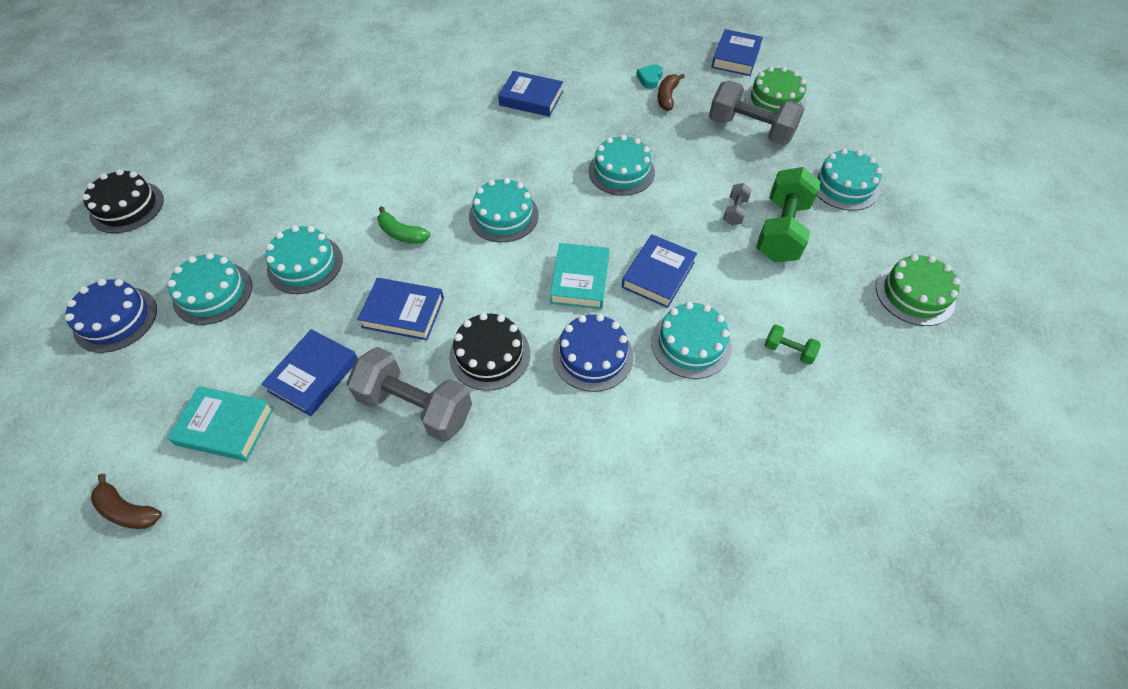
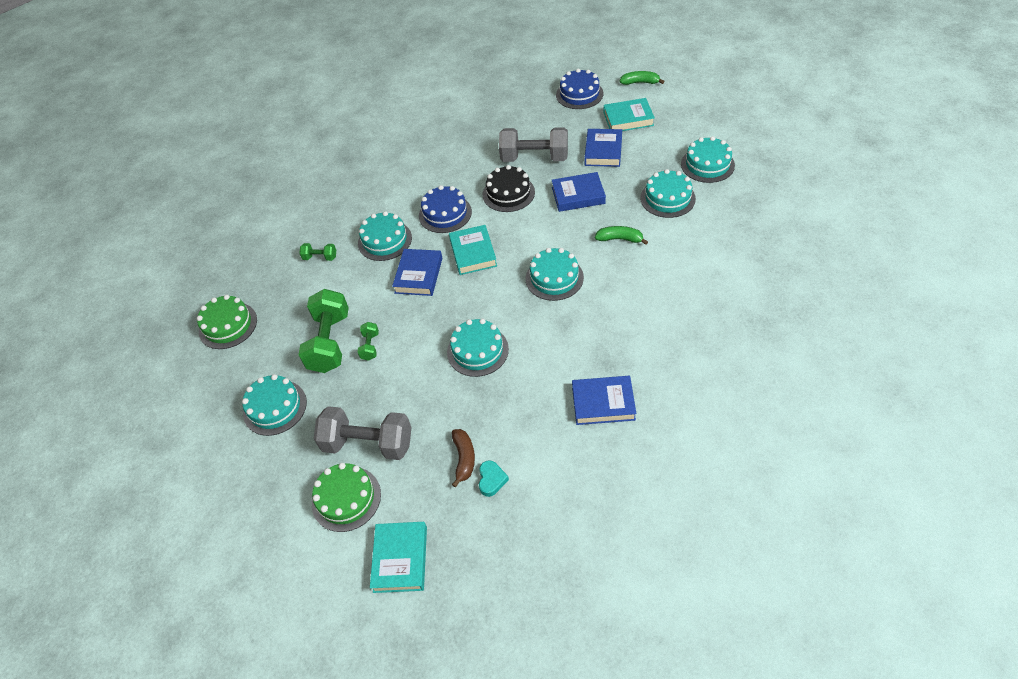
camera: 165 degrees right, 5 degrees down
(116, 319) = (747, 135): blue cake -> blue cake (579, 94)
(127, 207) = (834, 187): black cake -> none
(128, 510) = (640, 82): brown banana -> green banana
(735, 211) = (370, 346): grey dumbbell -> green dumbbell
(736, 57) = (400, 559): blue book -> turquoise book

